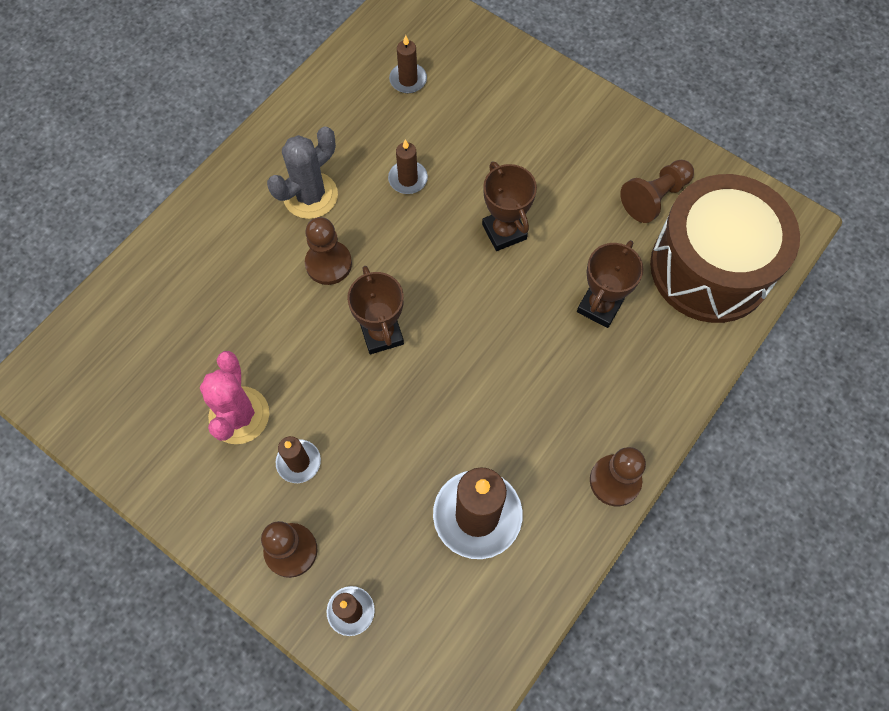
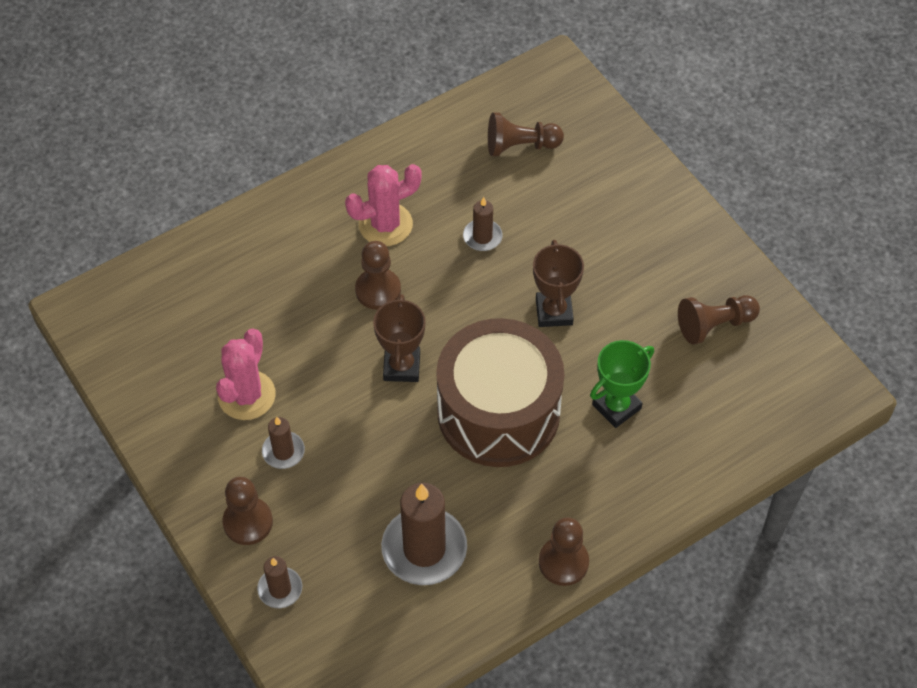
camera: 20 degrees right, 10 degrees down
(310, 195) = (385, 224): grey cactus -> pink cactus
(408, 80) = (520, 146): brown candle -> brown pawn
(599, 306) = (616, 406): brown trophy -> green trophy
(710, 268) = (740, 406): brown drum -> brown drum (498, 412)

